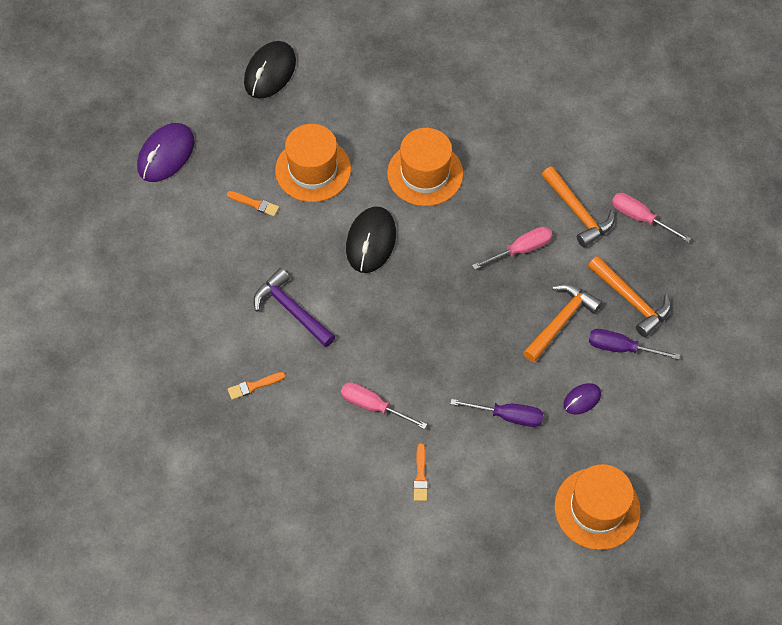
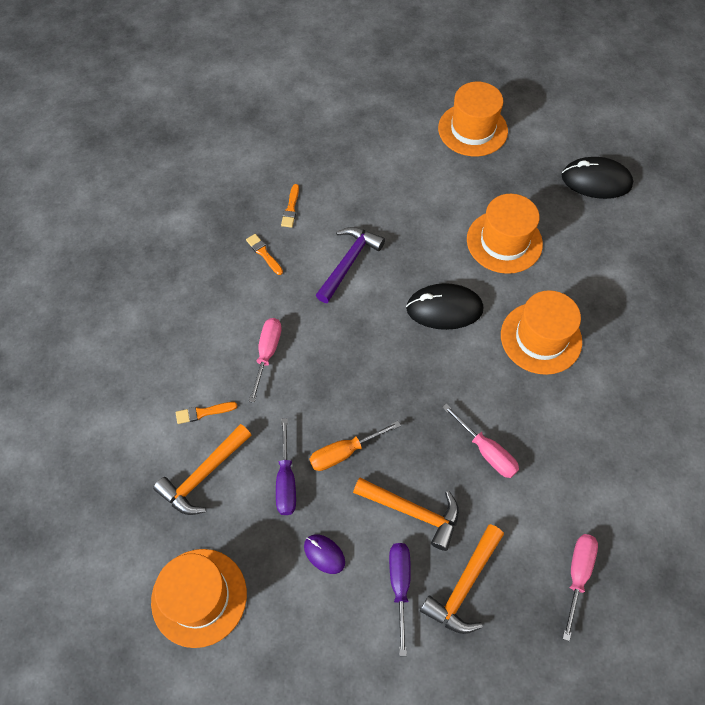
camera: 75 degrees right, 0 degrees up
(166, 154) = (472, 129): purple mouse -> orange hat
(255, 204) = (449, 206): orange brush -> orange brush (291, 208)
(493, 362) = (344, 452): none -> orange screwdriver
(577, 212) = (556, 501): orange hammer -> orange hammer (204, 475)

